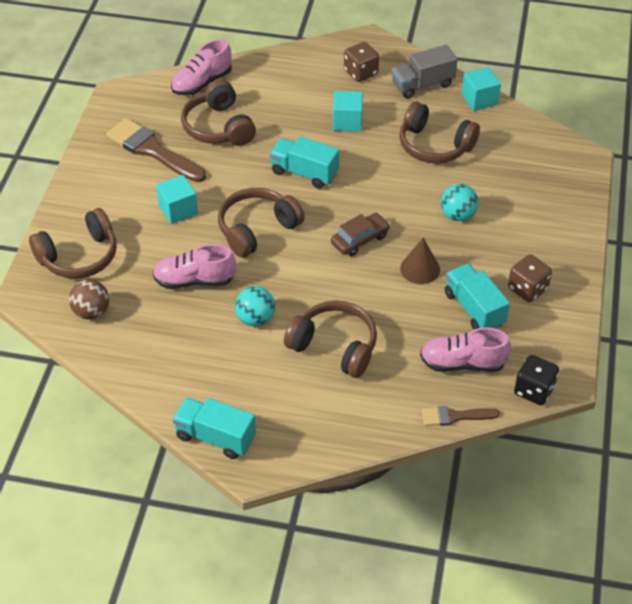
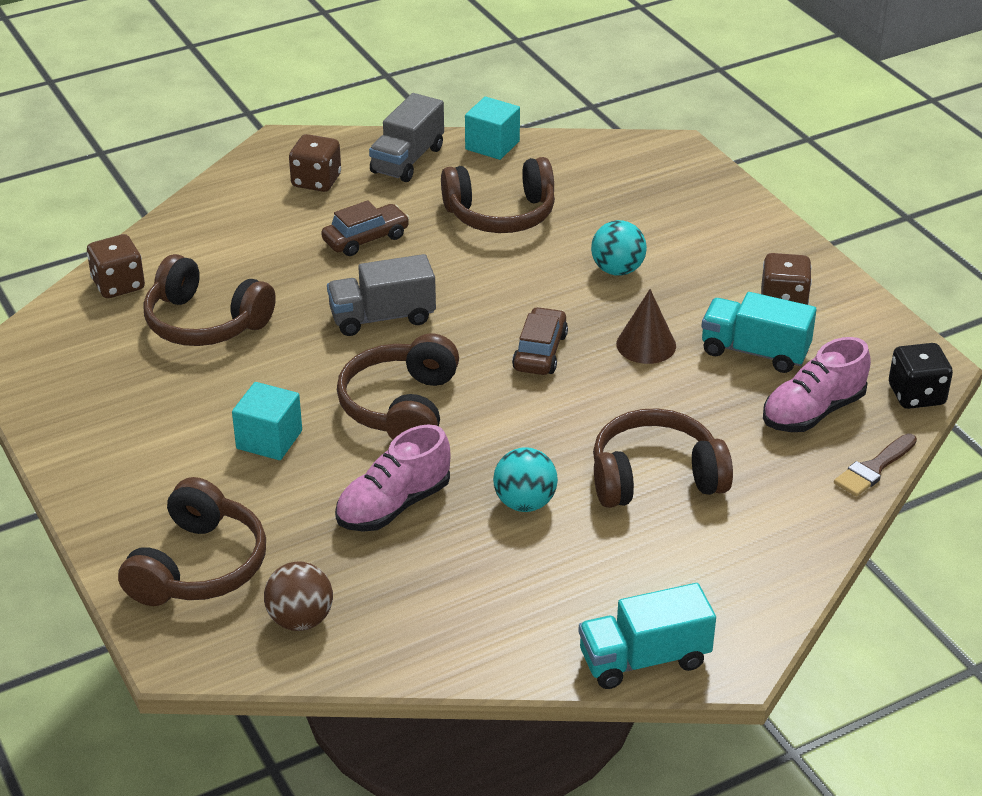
camera: 40 degrees left, 10 degrees down
(152, 150) = (146, 392): brown brush -> none
(202, 83) = (118, 285): pink shoe -> brown dice
(304, 173) = (382, 317): turquoise truck -> grey truck
(347, 122) = (365, 239): turquoise cube -> brown car

